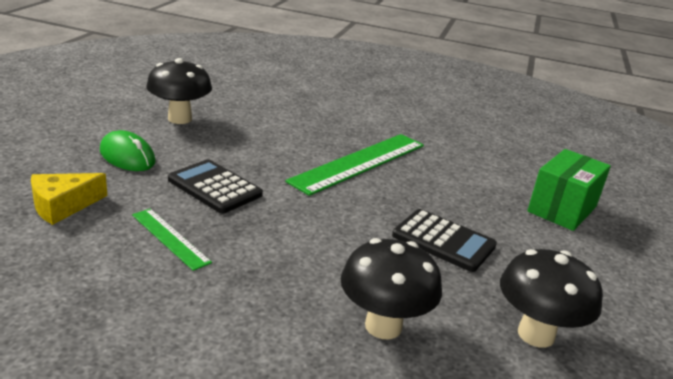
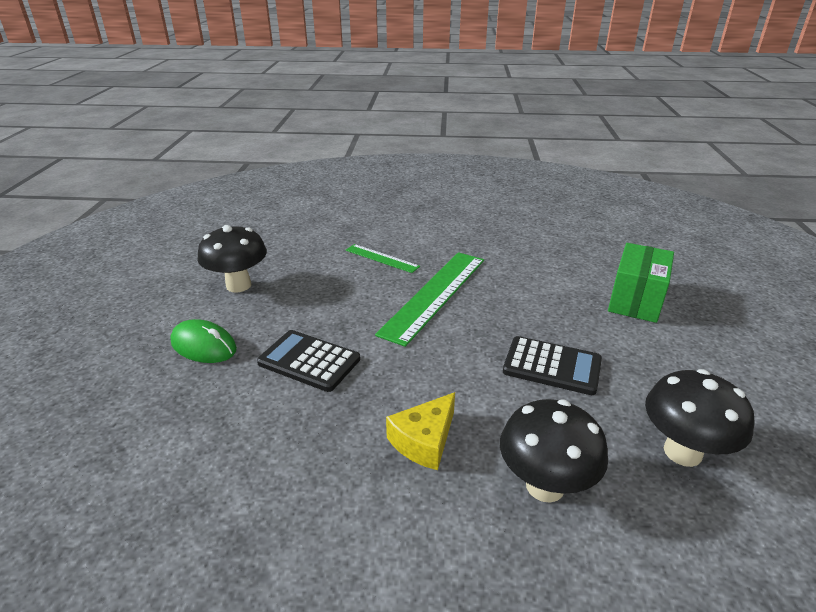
camera: 10 degrees left, 5 degrees up
(63, 206) = (160, 428): yellow cheese -> yellow cheese (424, 440)
(170, 238) = (290, 438): green ruler -> green ruler (381, 258)

